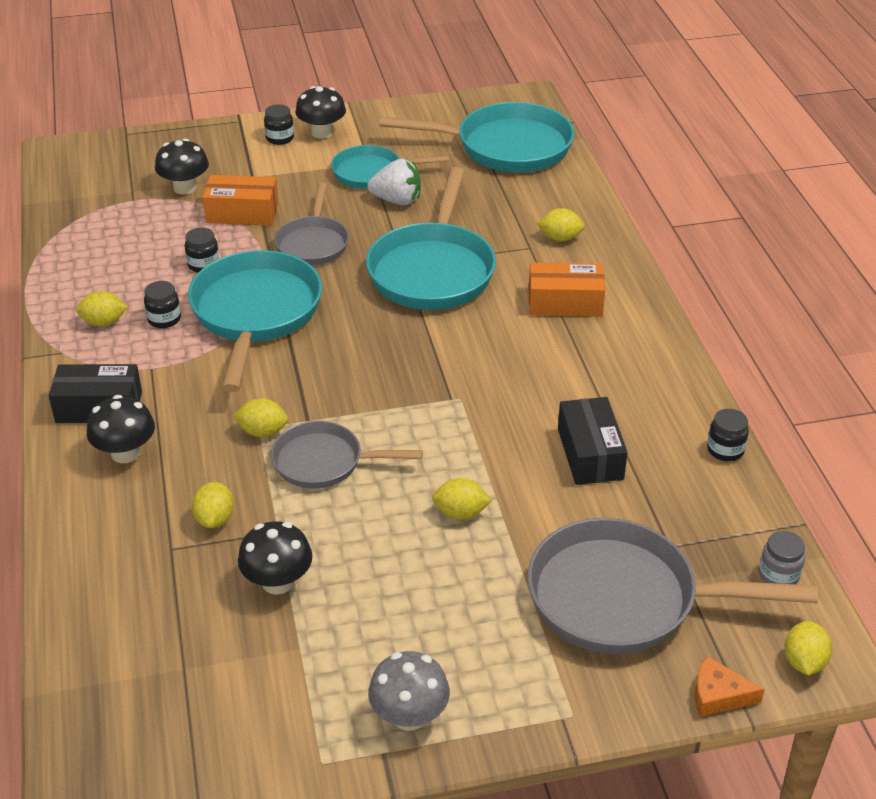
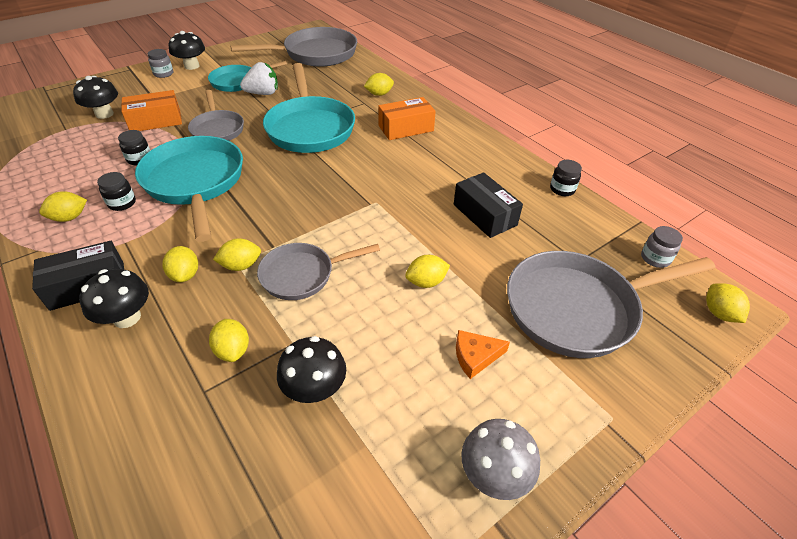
camera: 25 degrees left, 5 degrees up
(199, 424) = (185, 275): none -> yellow lemon
(280, 138) = (163, 74): black jar -> grey jar
(506, 147) = (315, 54): turquoise pan -> grey pan
(718, 695) = (691, 359): orange cheese -> orange cheese (475, 356)

